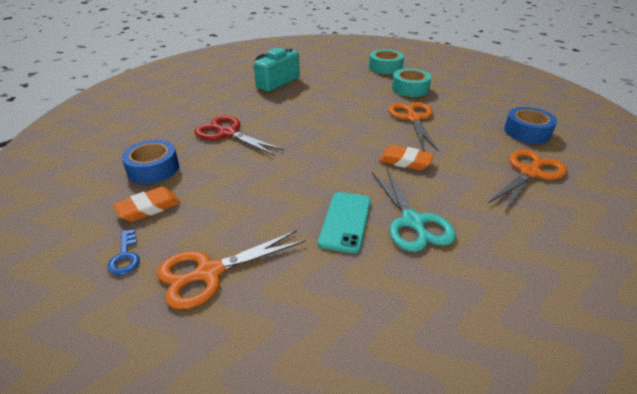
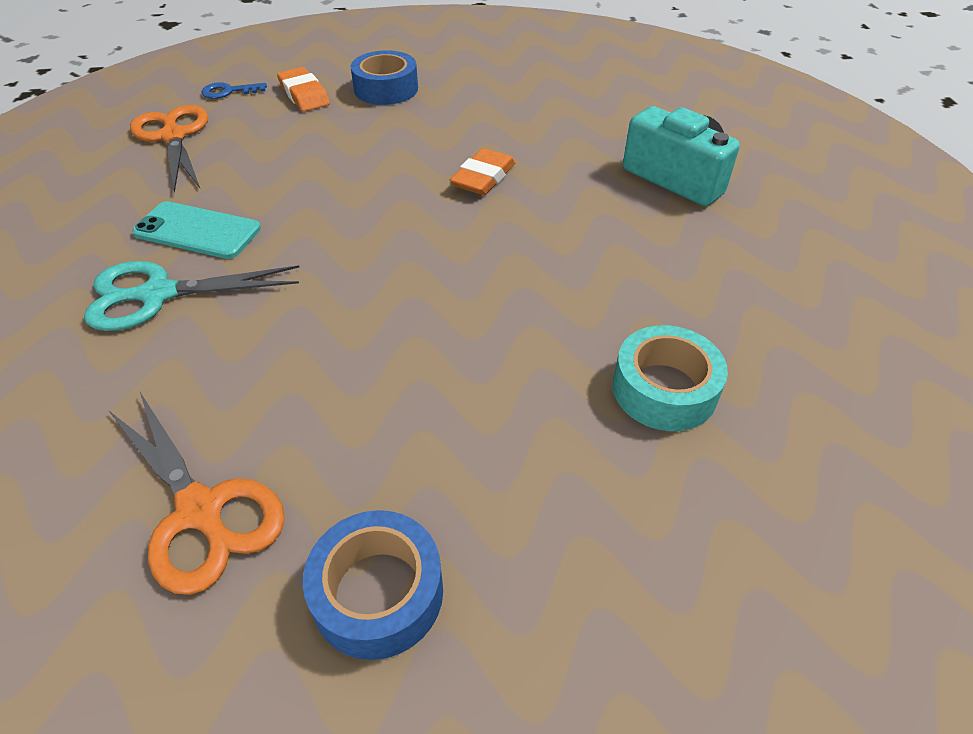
camera: 95 degrees right, 10 degrees up
(227, 133) = (467, 135): red scissors -> none
(385, 67) = (814, 363): turquoise tape -> none
(405, 161) = (321, 316): orange eraser -> orange eraser (483, 177)
(413, 118) = (490, 361): orange scissors -> none

